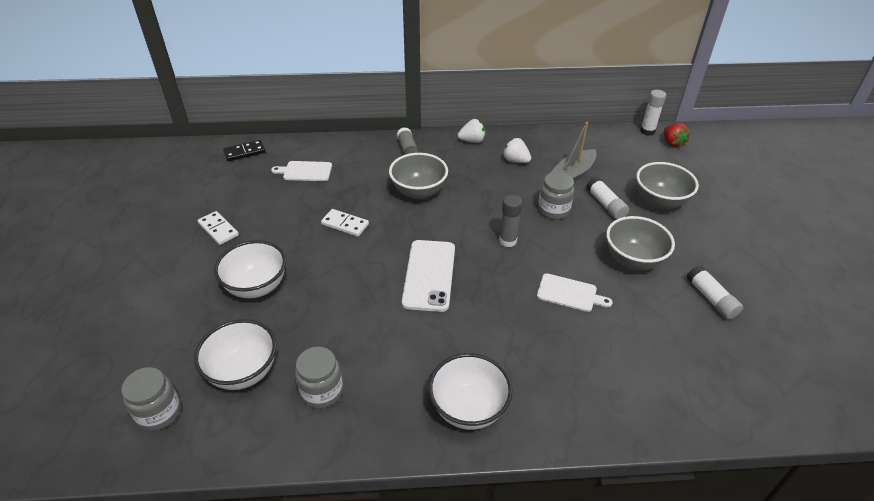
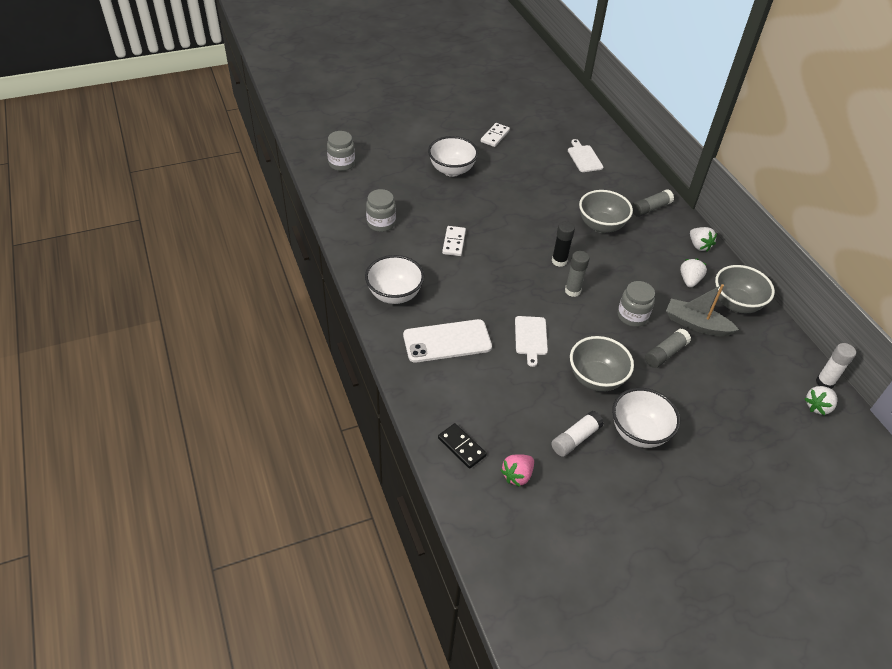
camera: 70 degrees right, 5 degrees up
(243, 372) = (382, 186): white bowl -> white bowl (639, 432)
(244, 152) = (585, 121): black domino -> black domino (462, 447)
(345, 224) = (536, 194): white domino -> white domino (454, 242)
(429, 275) = (507, 251): white phone -> white phone (447, 341)
(460, 238) = (559, 261): none -> black glue stick
(605, 204) = (665, 353): white glue stick -> grey glue stick
(659, 202) = (698, 397): grey bowl -> grey bowl (736, 304)
(672, 143) = (817, 406): red strawberry -> white strawberry
(762, 359) = (517, 475): none -> pink strawberry

